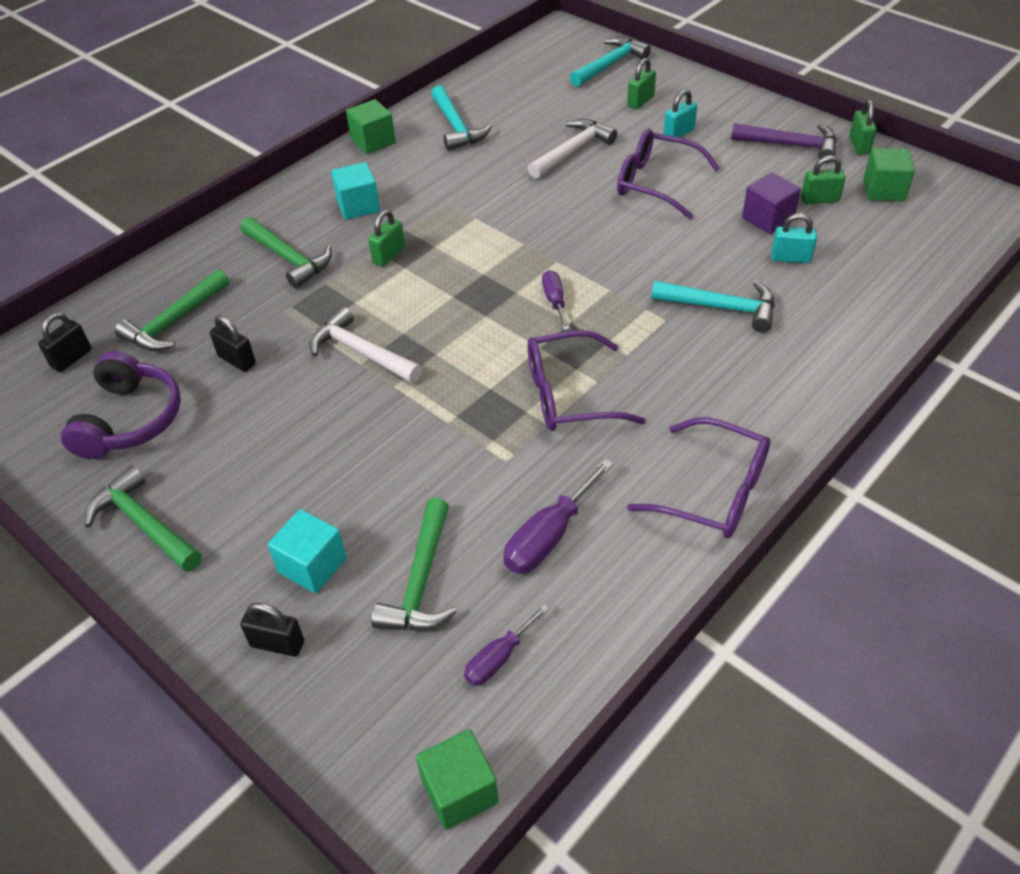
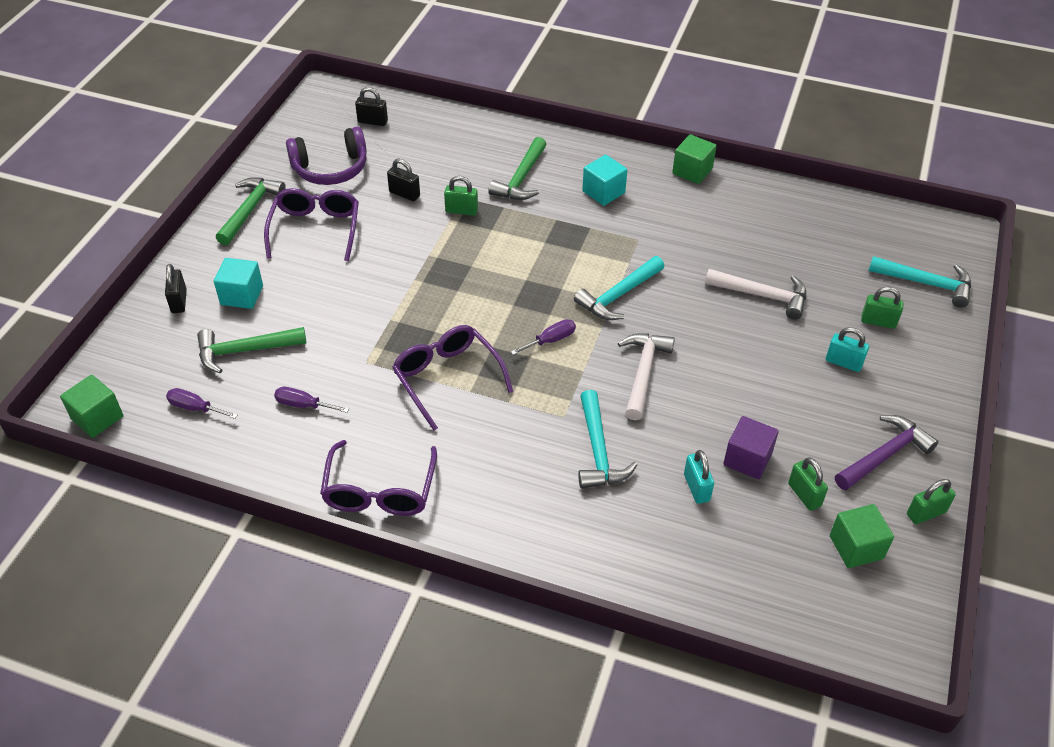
camera: 65 degrees right, 0 degrees up
(174, 322) = (427, 151): green hammer -> none
(237, 360) = (404, 194): black padlock -> black padlock turned 75 degrees counterclockwise
(361, 352) = (440, 251): white hammer -> white hammer (643, 373)
(389, 255) = (554, 229): green padlock -> green padlock (461, 210)
(456, 127) = (747, 212): turquoise hammer -> turquoise hammer (618, 296)
(549, 536) = (303, 405): purple screwdriver -> purple screwdriver, size x0.63
(655, 183) = (751, 364): purple glasses -> purple glasses (316, 229)
(791, 145) = (884, 455): purple hammer -> purple hammer turned 120 degrees counterclockwise

